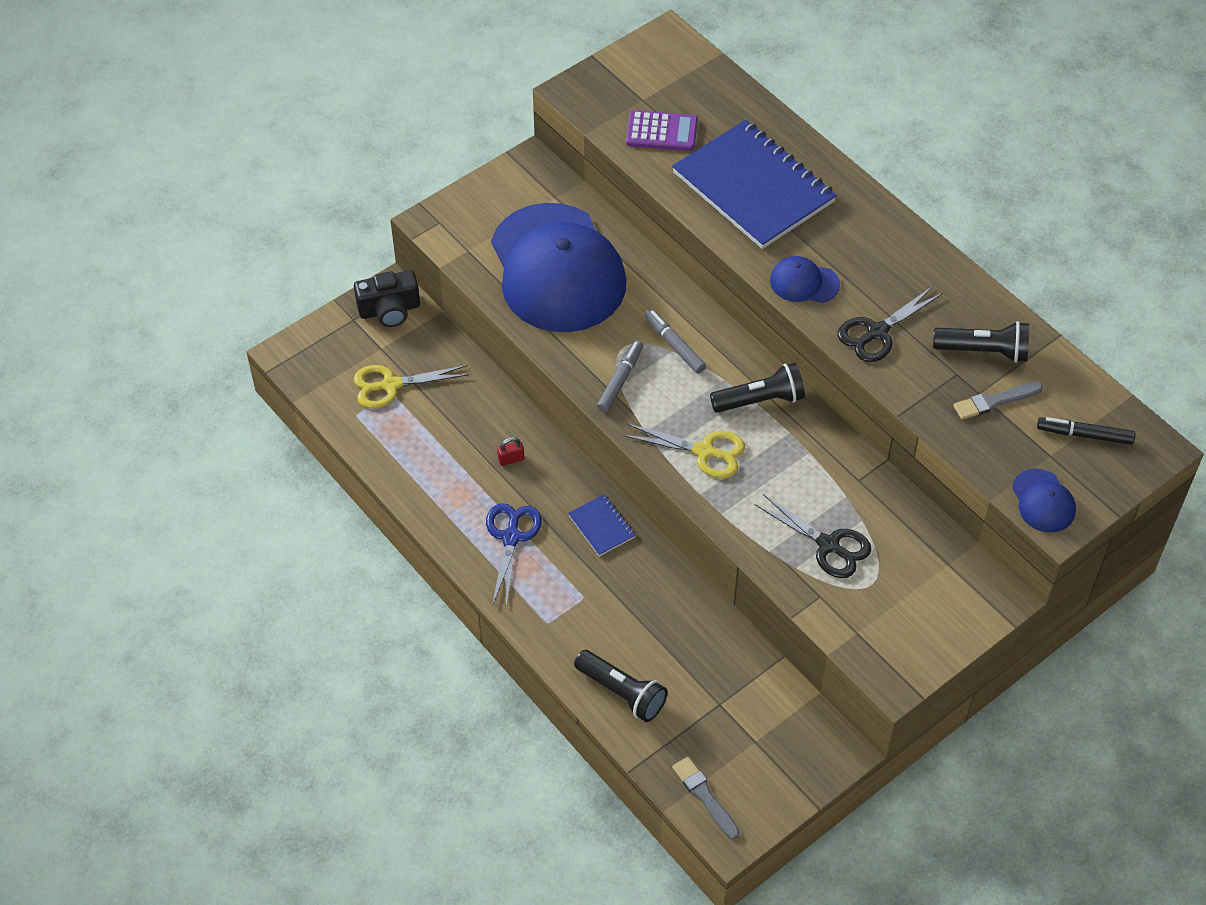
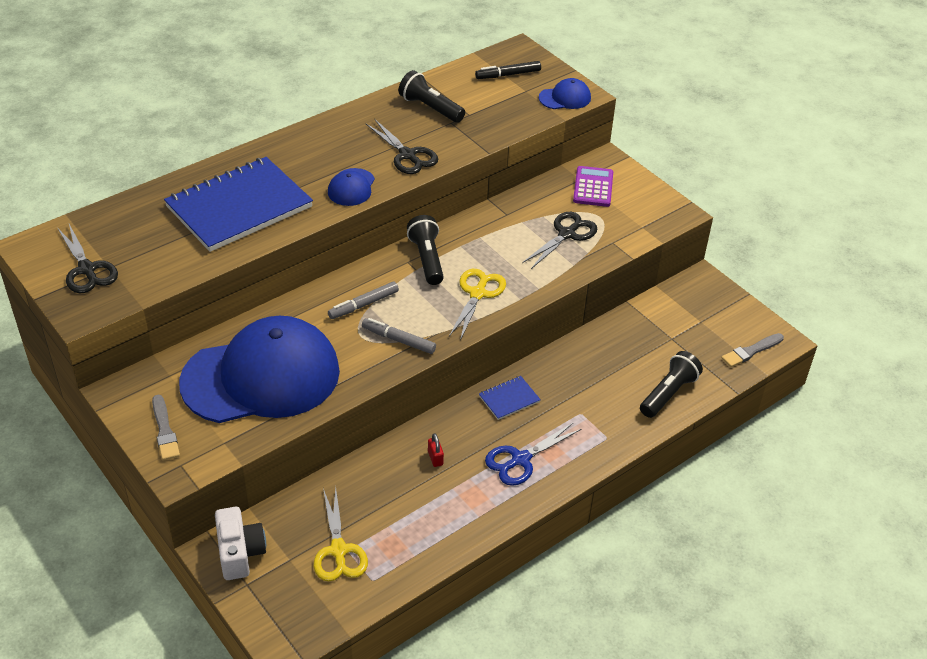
camera: 90 degrees left, 10 degrees down
(389, 310) = (240, 552): black camera -> white camera
(511, 537) = (520, 460): blue scissors -> blue scissors turned 45 degrees counterclockwise
(637, 84) = (87, 269): none -> black scissors
(661, 132) = (155, 257): purple calculator -> purple calculator (593, 187)
(983, 351) = (430, 108): black flashlight -> black flashlight turned 60 degrees counterclockwise
(995, 401) = (477, 108): grey brush -> grey brush (165, 430)
(1084, 435) = (508, 75): black marker -> black marker turned 60 degrees clockwise

